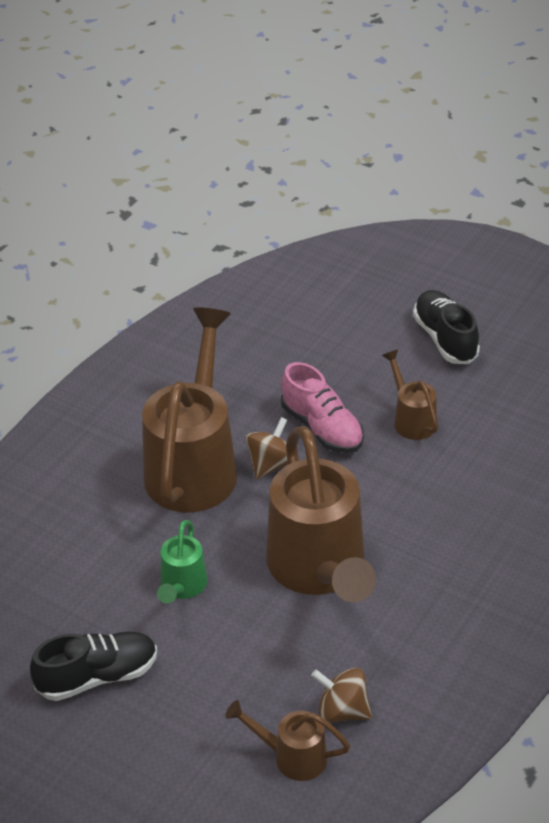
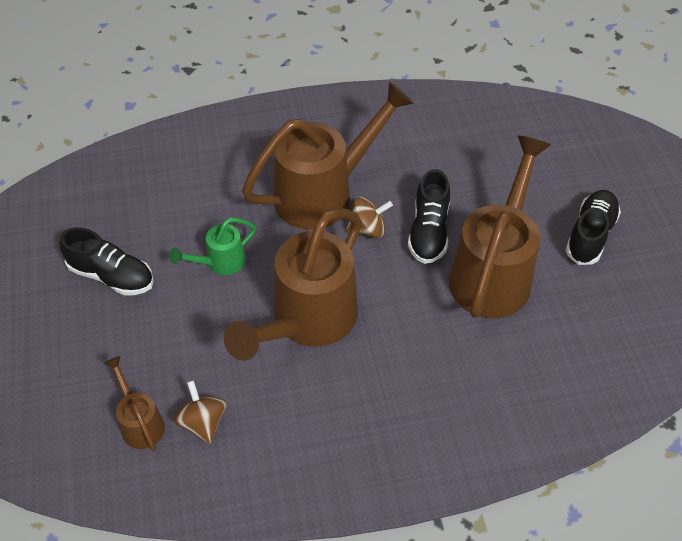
camera: 45 degrees right, 10 degrees up
(322, 428) = (428, 232): pink shoe -> black shoe
(412, 419) = (493, 272): brown watering can -> brown watering can, size x2.14

